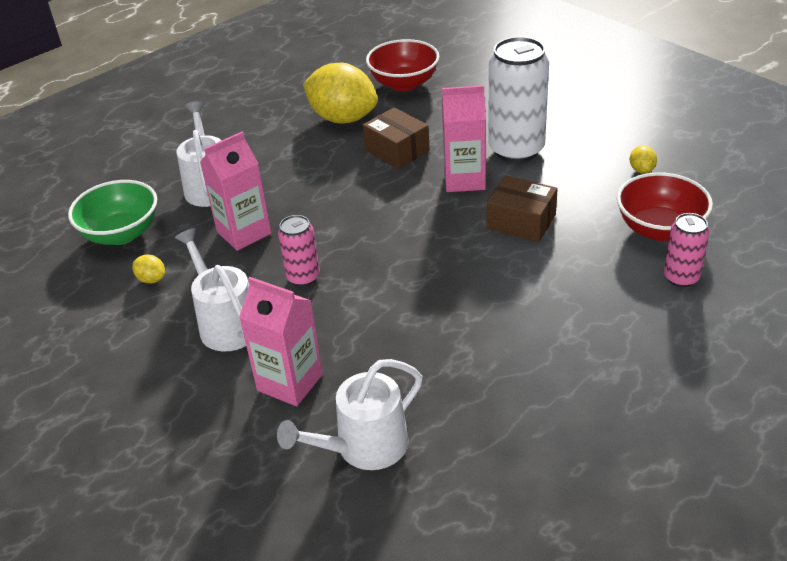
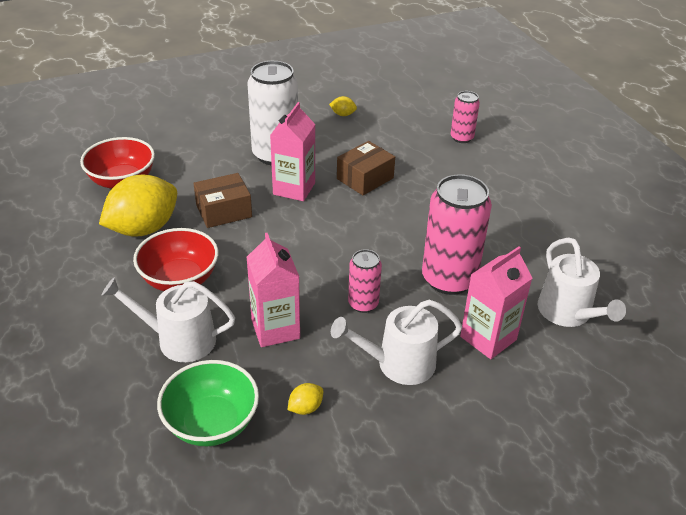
camera: 75 degrees left, 0 degrees up
(374, 330) = (449, 279): none -> pink can
(659, 229) = (410, 129): red bowl -> red bowl (180, 279)

